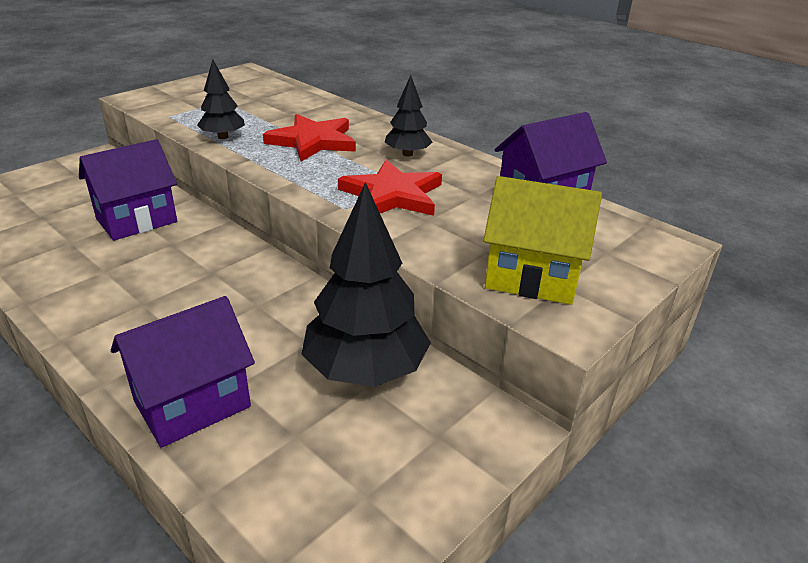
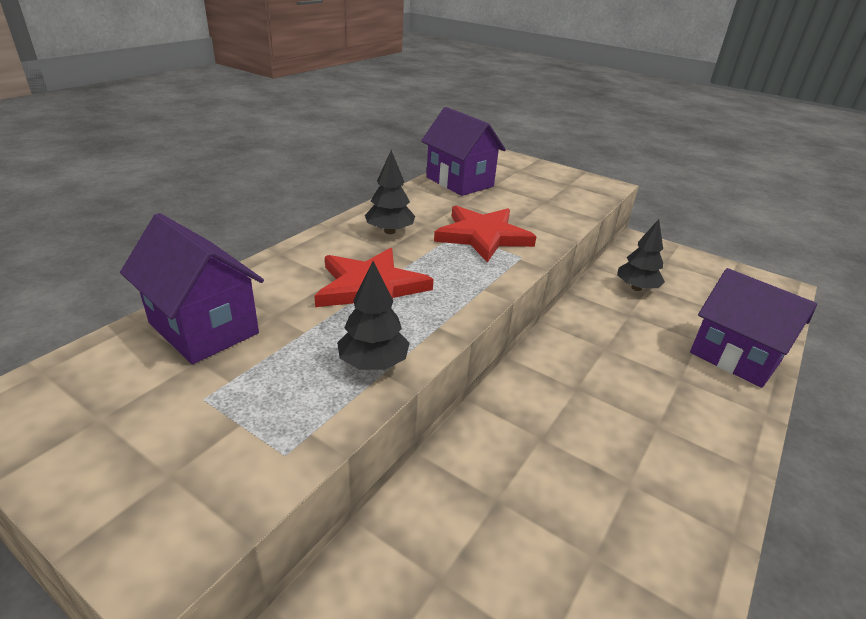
camera: 100 degrees left, 0 degrees up
(137, 220) = (504, 496): purple house -> purple house (203, 328)
(365, 370) = (636, 288): black tree -> black tree, size x0.53
(532, 277) = (567, 191): yellow house -> none

